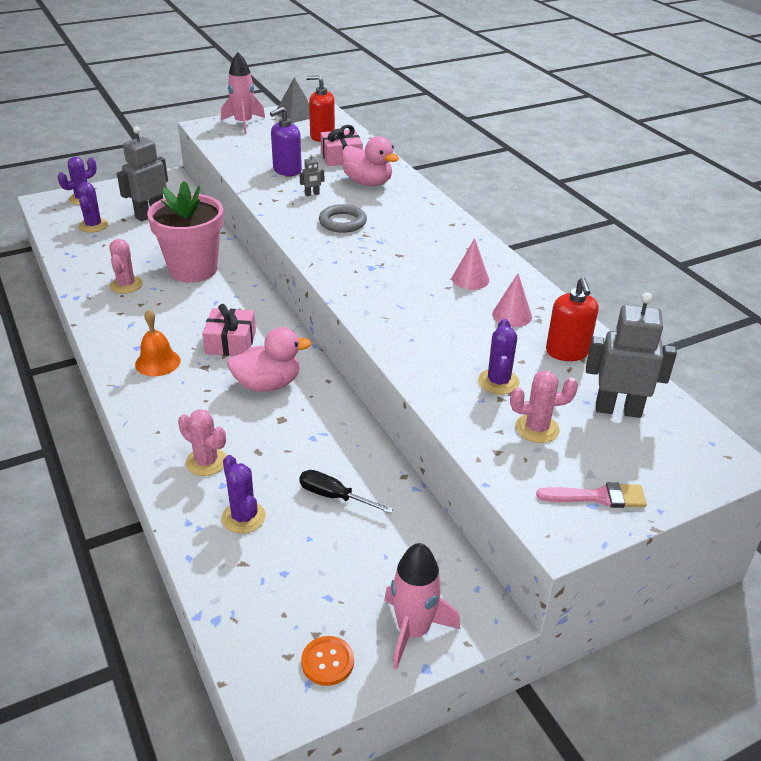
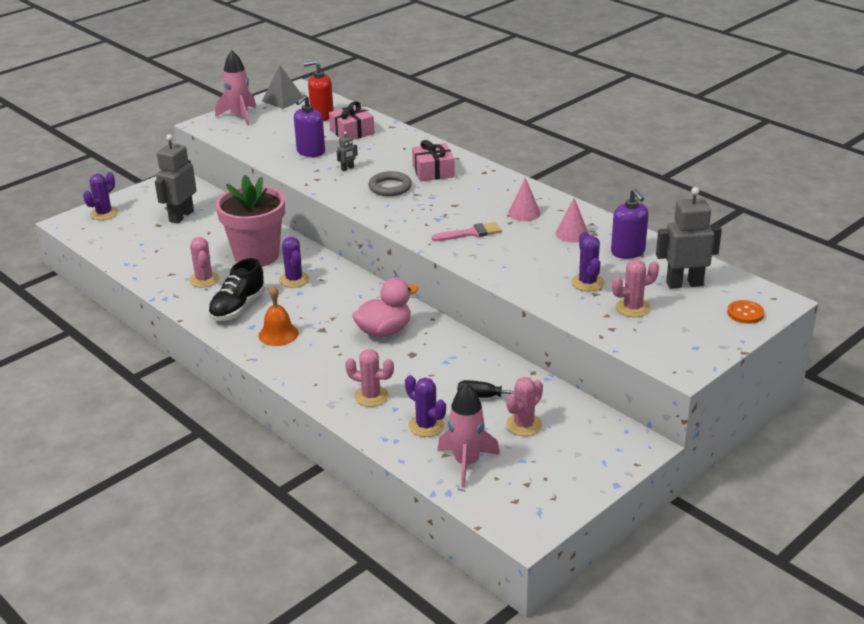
camera: 15 degrees left, 5 degrees down
(93, 225) = (133, 235): purple cactus -> purple cactus (294, 279)
(138, 323) = (238, 307): none -> black shoe
(230, 342) = (331, 306): pink gift -> pink gift (433, 171)
(327, 662) = (545, 497): orange button -> orange button (745, 313)
(356, 546) = (524, 425): none -> pink cactus
(368, 183) = (390, 150): pink duck -> none
(413, 631) = (595, 465): pink rocket -> pink rocket (466, 463)
(567, 352) = (628, 252): red soap dispenser -> purple soap dispenser
(598, 497) = (697, 341): pink brush -> pink brush (470, 233)

